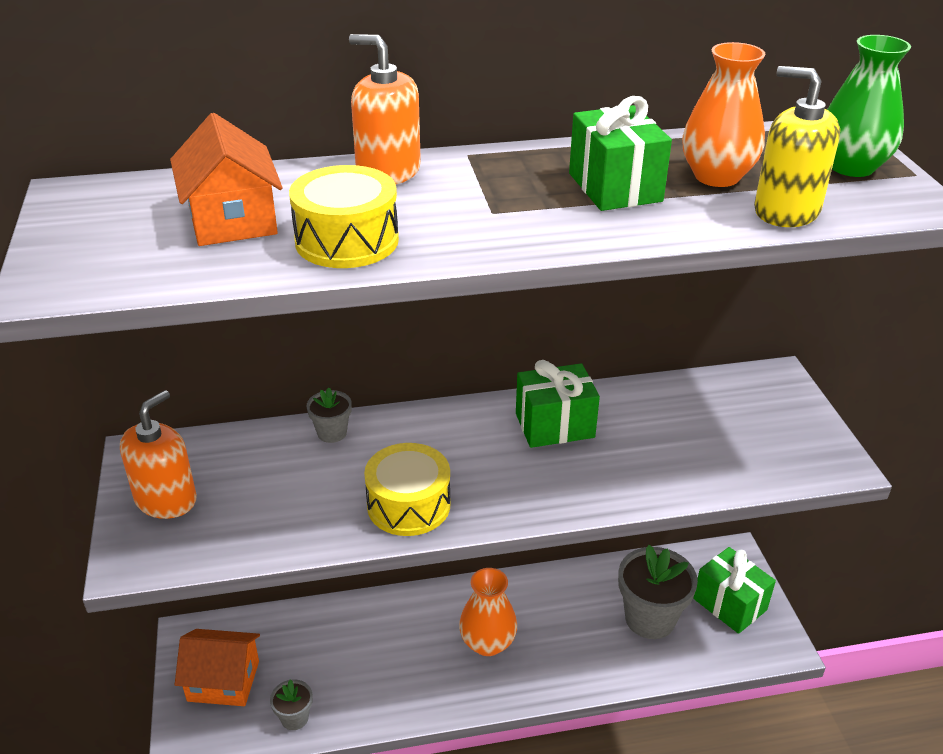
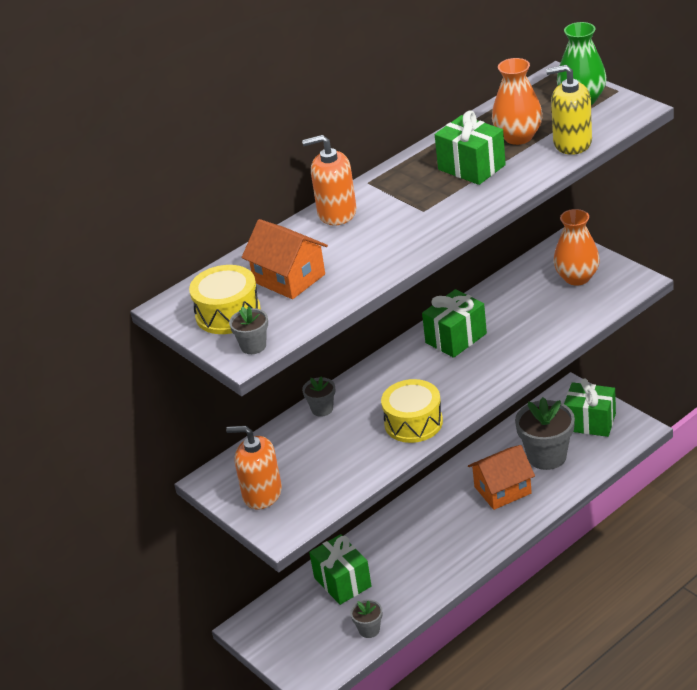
camera: 25 degrees left, 0 degrees up
(72, 281) = (253, 346): none -> grey flower pot
(166, 499) = (262, 494): orange soap dispenser -> orange soap dispenser turned 75 degrees counterclockwise
(223, 681) = (299, 637): orange house -> orange house (502, 490)
(320, 641) = (342, 582): none -> green gift
(347, 240) = (367, 260): yellow drum -> yellow drum (228, 313)
(487, 643) = (455, 524): orange vase -> orange vase (577, 278)

